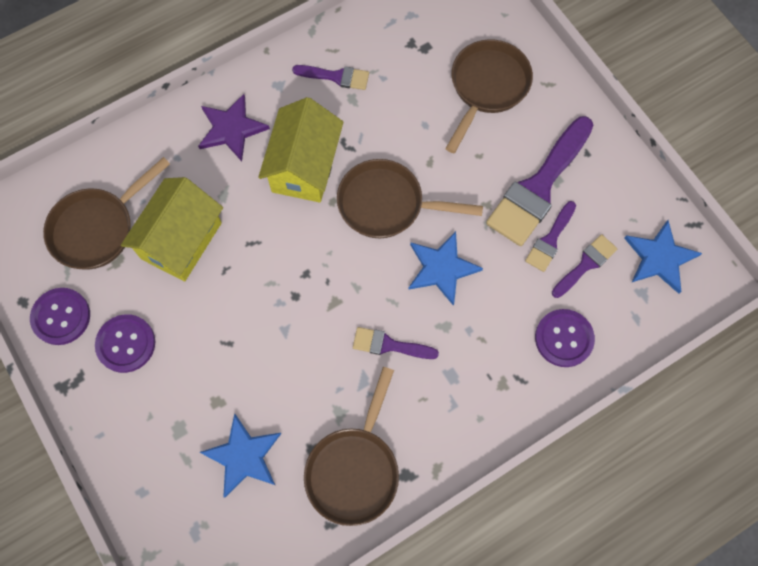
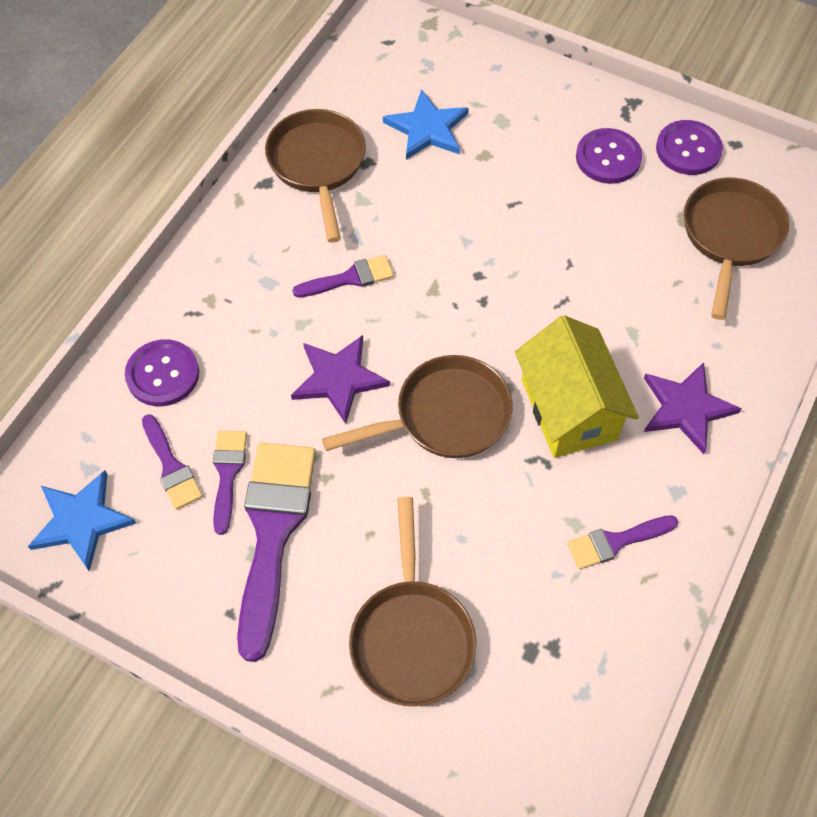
camera: 150 degrees right, 10 degrees down
(181, 240) = (636, 267): yellow house -> none
(441, 268) = (339, 378): blue star -> purple star
(585, 264) = (171, 467): purple brush -> purple brush turned 45 degrees counterclockwise

